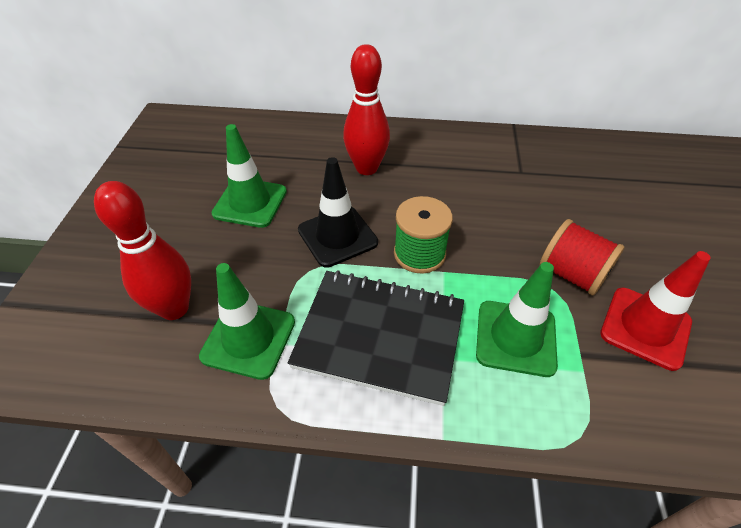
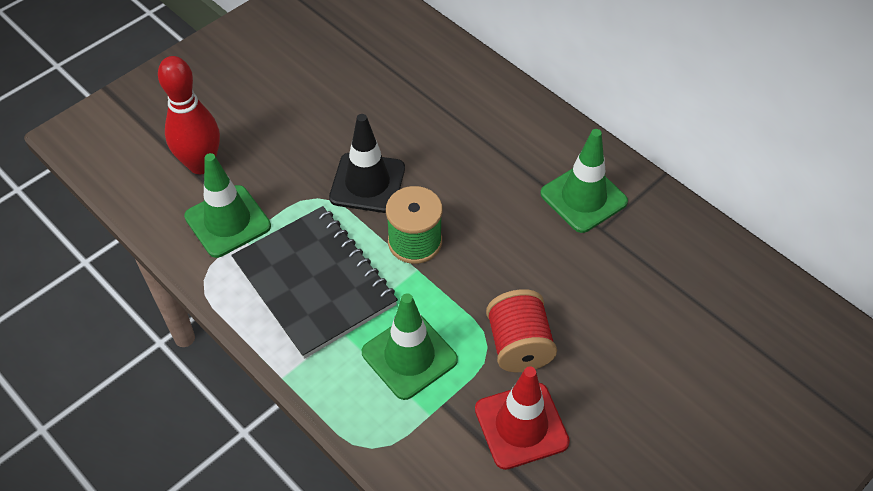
camera: 40 degrees right, 5 degrees up
(250, 203) = (330, 107): green traffic cone -> green traffic cone (583, 198)
(366, 168) = (460, 133): red bowling pin -> none

